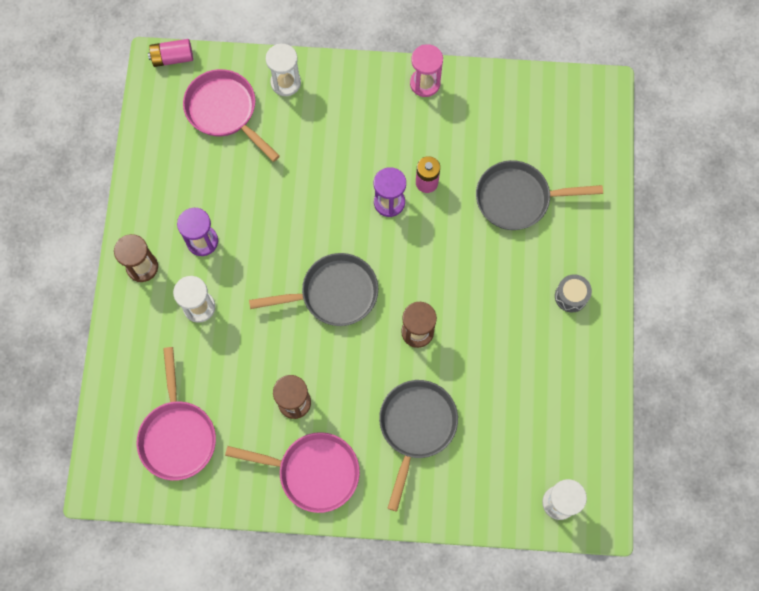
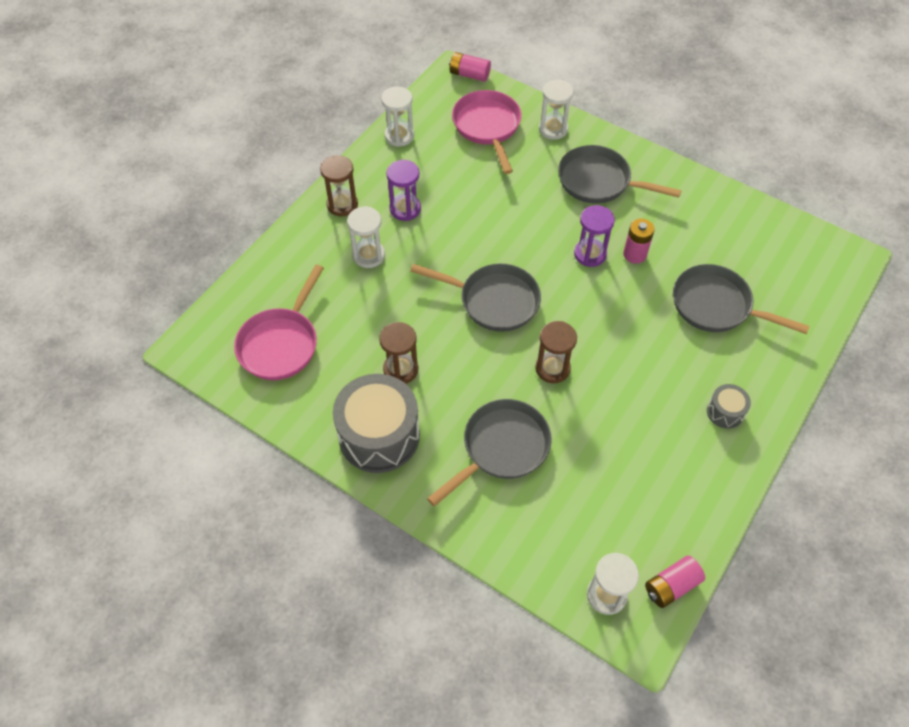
camera: 30 degrees right, 15 degrees down
(148, 164) = (399, 136): none -> white hourglass
(313, 472) = (379, 435): pink pan -> grey drum
(357, 121) = (599, 182): none -> grey pan
(425, 83) = (678, 180): pink hourglass -> none
(601, 468) = (671, 586): none -> pink battery

